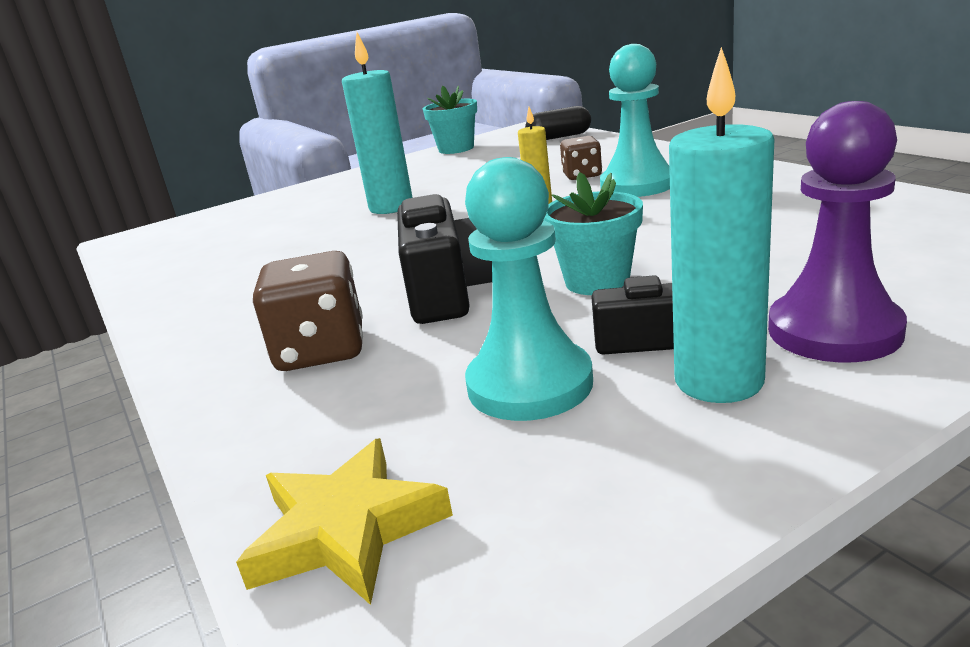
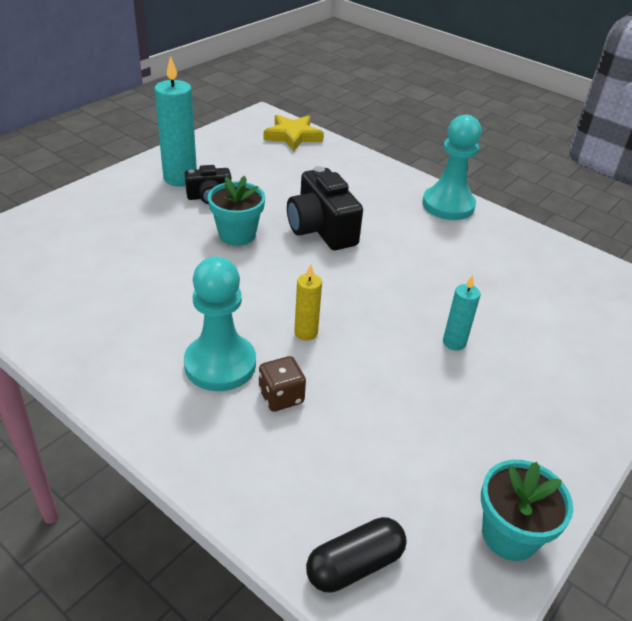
camera: 155 degrees right, 15 degrees up
(321, 350) = (363, 193): brown dice -> none
(391, 207) = (454, 342): turquoise candle -> turquoise candle, size x0.54
(530, 384) = (254, 177): turquoise pawn -> turquoise pawn (448, 205)
(834, 331) = (127, 200): purple pawn -> none

